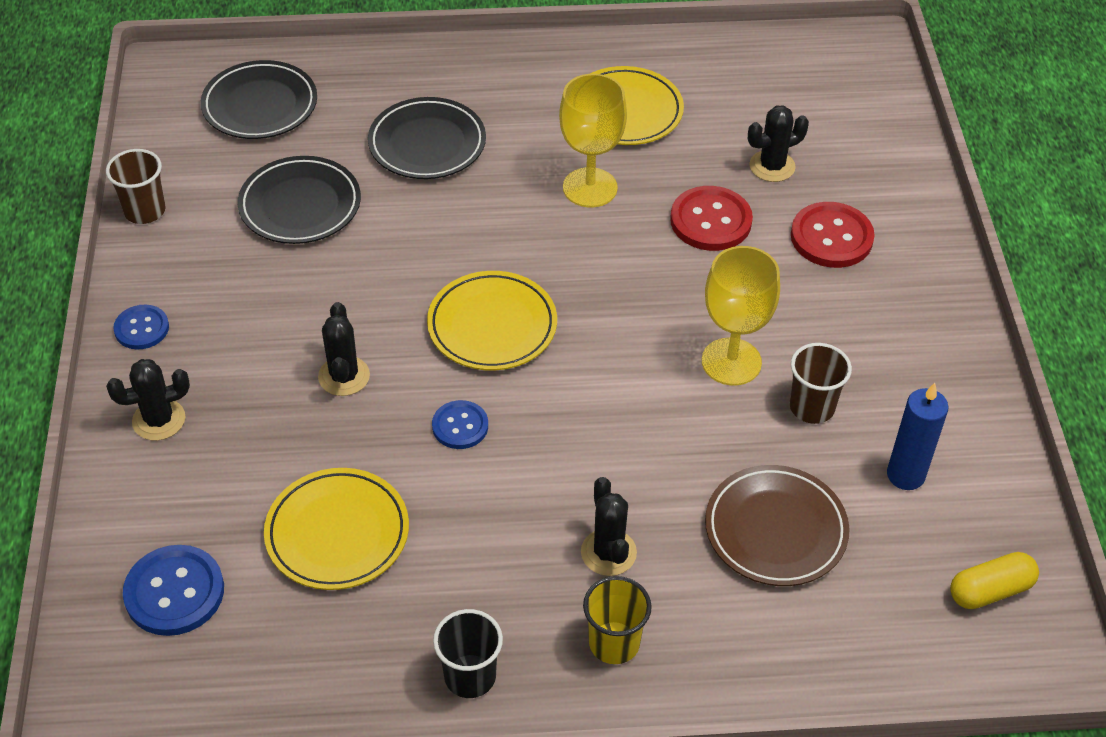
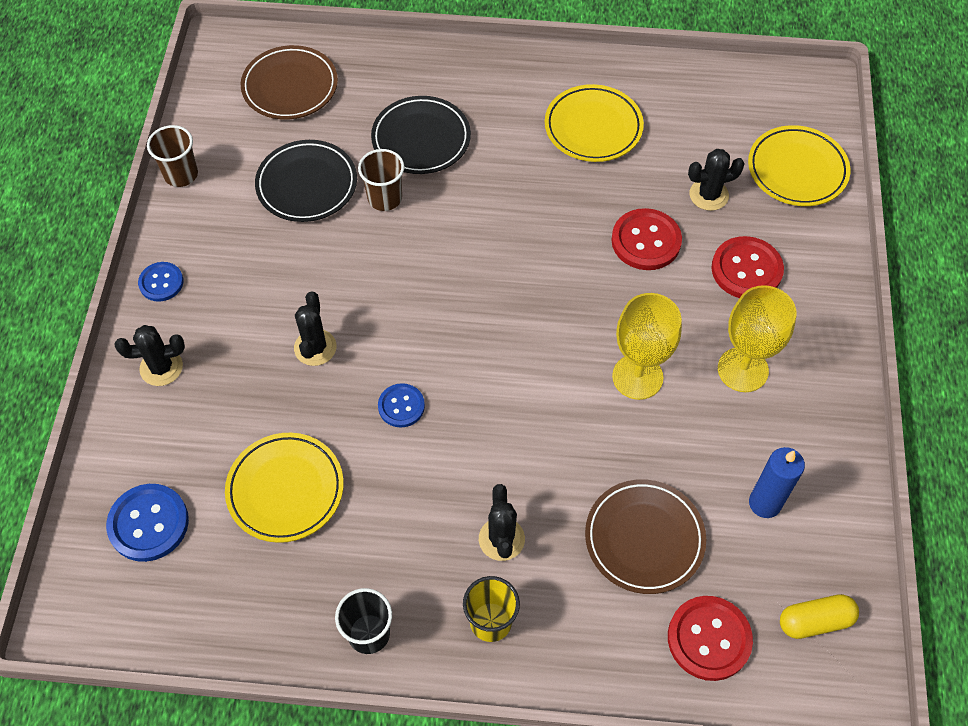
camera: 10 degrees right, 10 degrees up
(260, 105) = (290, 87): black plate -> brown plate
(492, 326) = (444, 317): yellow plate -> yellow plate (797, 170)
(590, 188) = (549, 197): yellow goblet -> yellow goblet (742, 370)
(812, 407) = (697, 428): brown cup -> brown cup (385, 198)
(873, 626) = (709, 639): none -> red button

